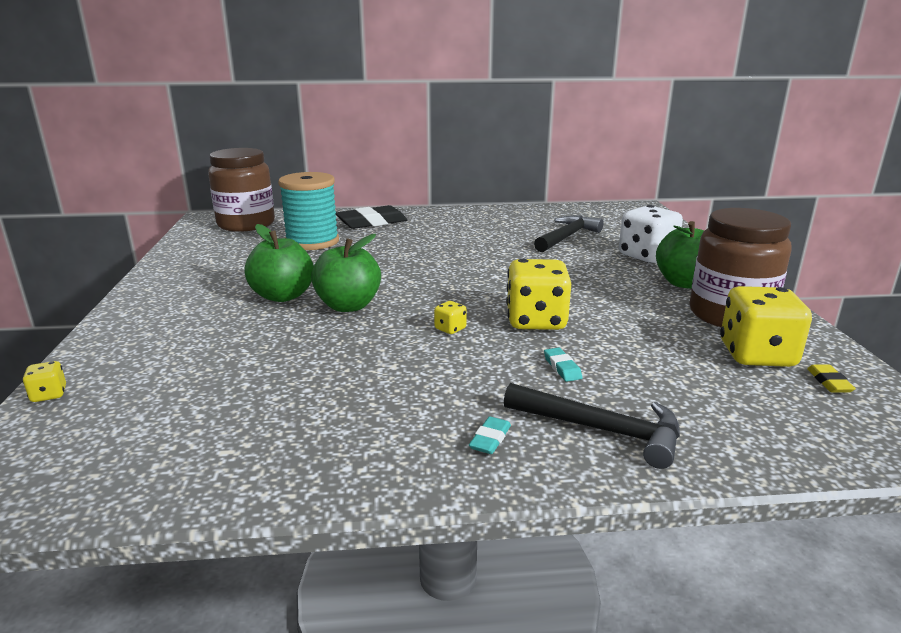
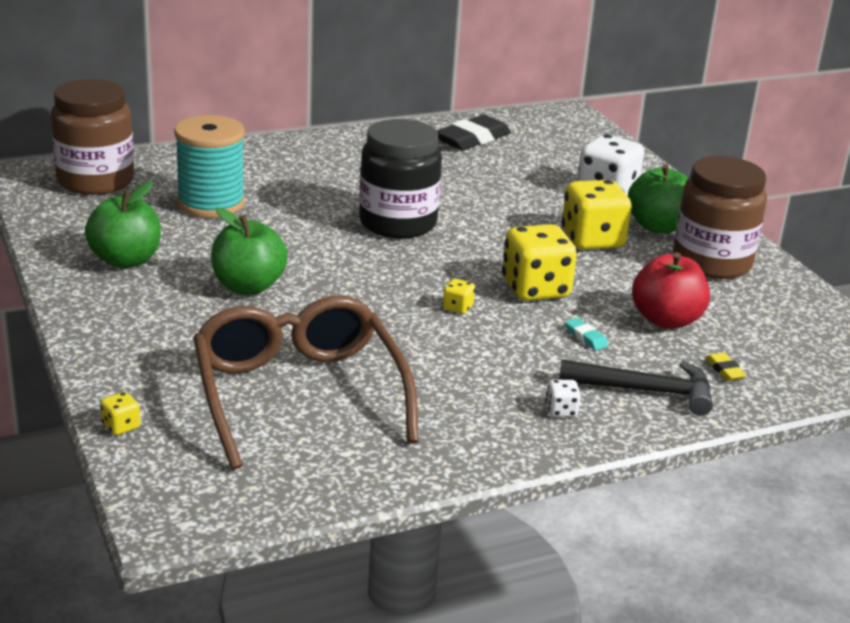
camera: 20 degrees left, 5 degrees up
(236, 385) = (298, 393): none -> brown glasses
(348, 306) = (332, 291): green apple -> green apple (126, 260)
(372, 222) = (259, 165): black eraser -> black eraser (472, 139)
(447, 264) = (398, 223): none -> black jar
(490, 439) = (561, 411): turquoise eraser -> white dice
(567, 237) = (508, 170): black hammer -> none
(659, 360) = (666, 320): none -> red apple
(756, 355) = (746, 304): yellow dice -> yellow dice (592, 240)
(829, 382) = (808, 324): yellow eraser -> yellow eraser (725, 370)

